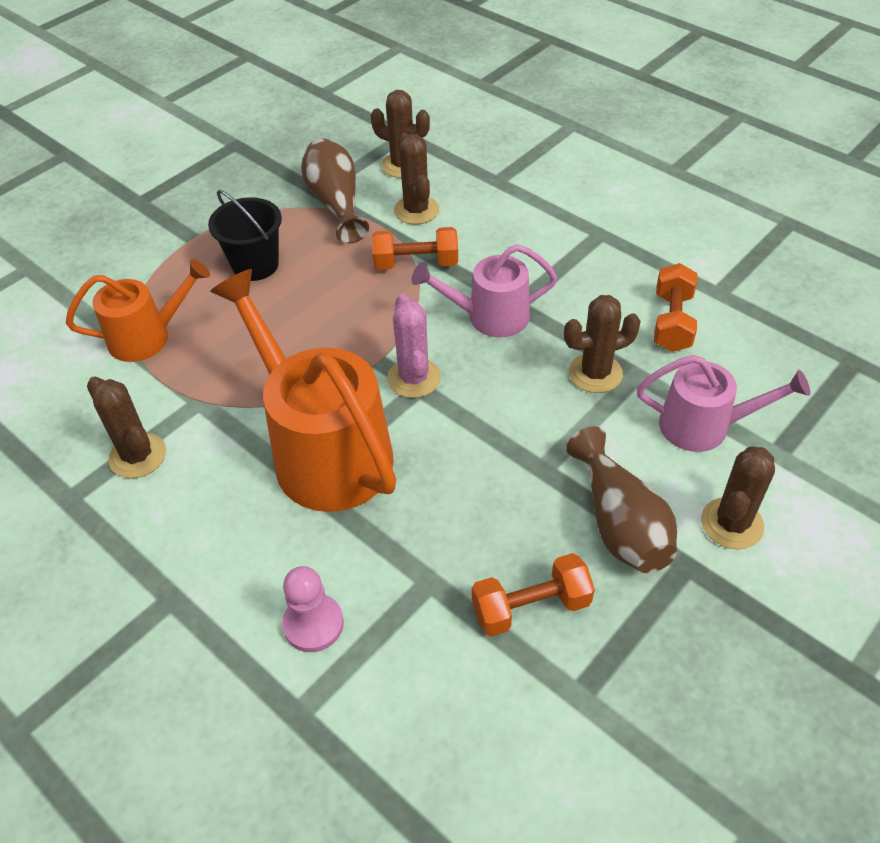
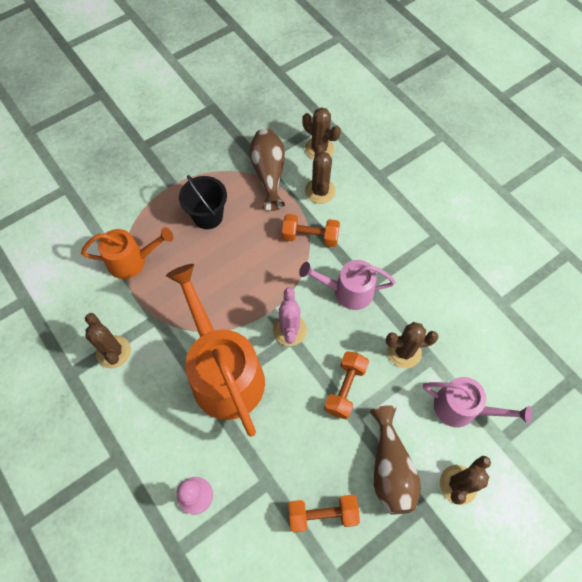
camera: 10 degrees right, 15 degrees up
(672, 322) = (464, 321): orange dumbbell -> orange dumbbell (345, 388)

